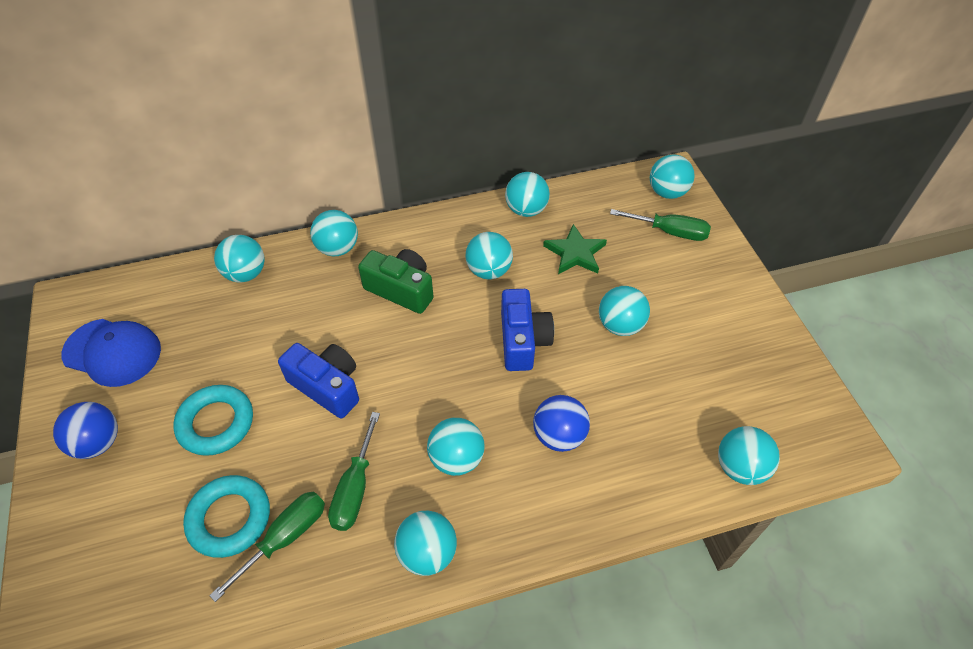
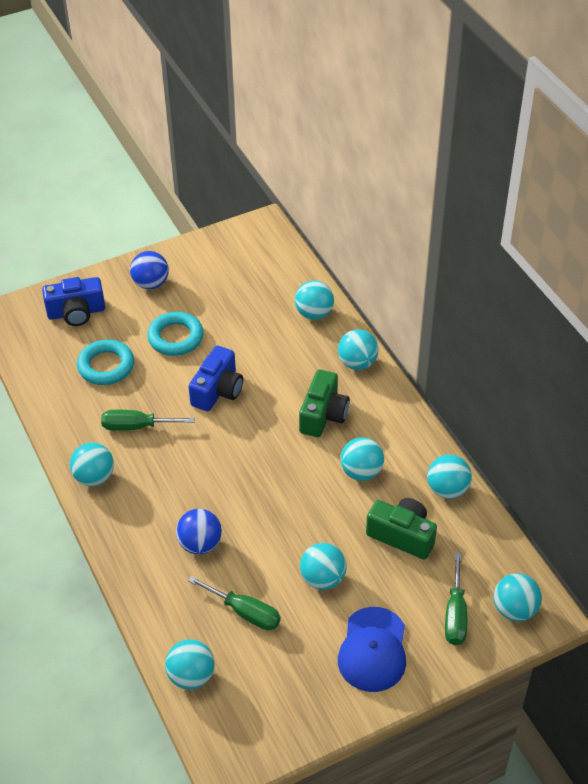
camera: 80 degrees right, 5 degrees down
(112, 352) = (223, 265): blue cap -> blue cap (373, 650)
(285, 538) = (96, 398): green screwdriver -> green screwdriver (245, 612)
(456, 458) = (169, 481): turquoise ball -> none
(523, 340) = (289, 508): blue camera -> blue camera (76, 312)
(575, 253) = (402, 535): green star -> green camera

